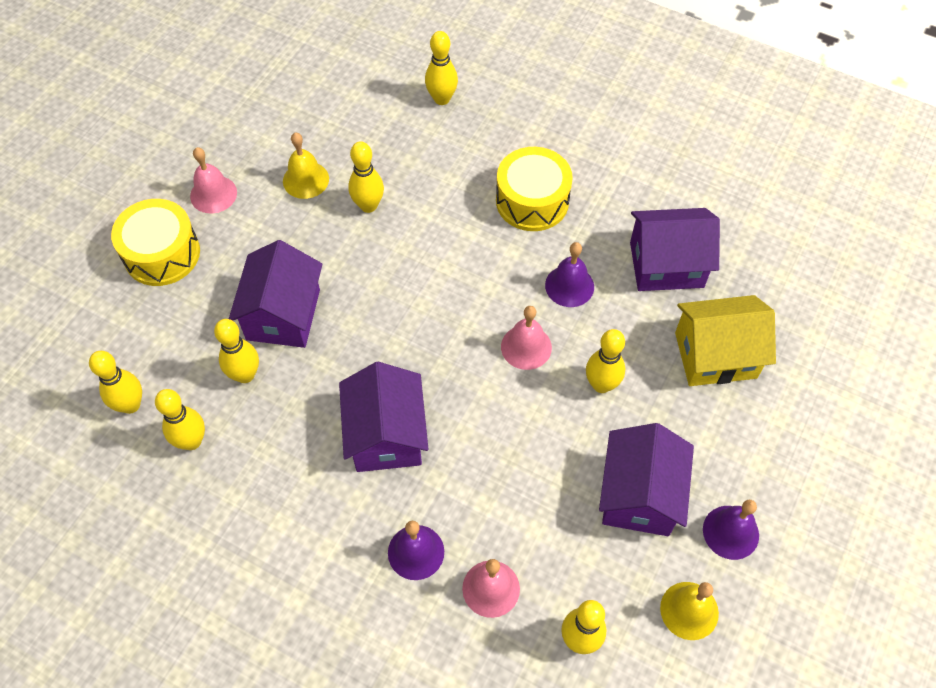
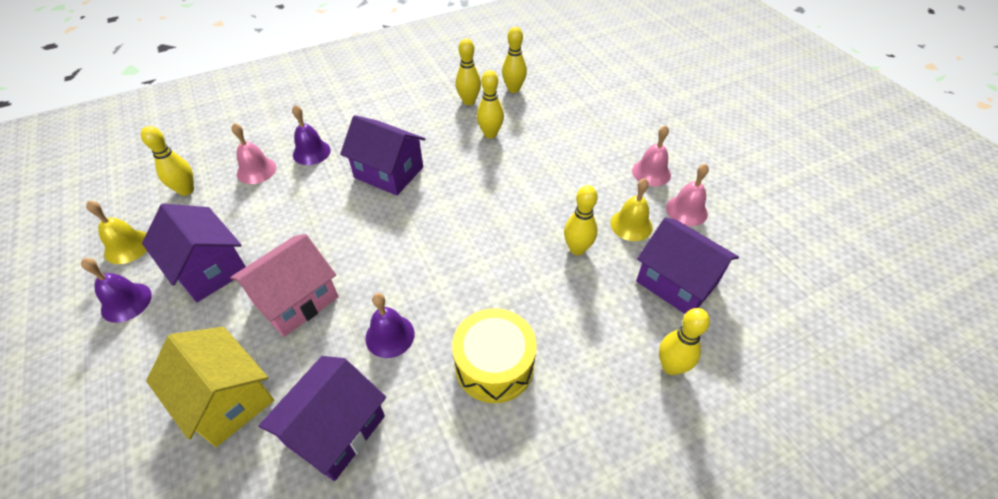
camera: 125 degrees right, 10 degrees down
(162, 254) = (614, 133): yellow drum -> none
(283, 314) = (518, 165): purple house -> purple house (676, 282)
(526, 347) = (370, 274): pink bell -> pink bell (686, 210)
(601, 384) = (296, 300): yellow bowling pin -> pink house
(715, 355) = (227, 399): yellow house -> yellow house turned 75 degrees counterclockwise

